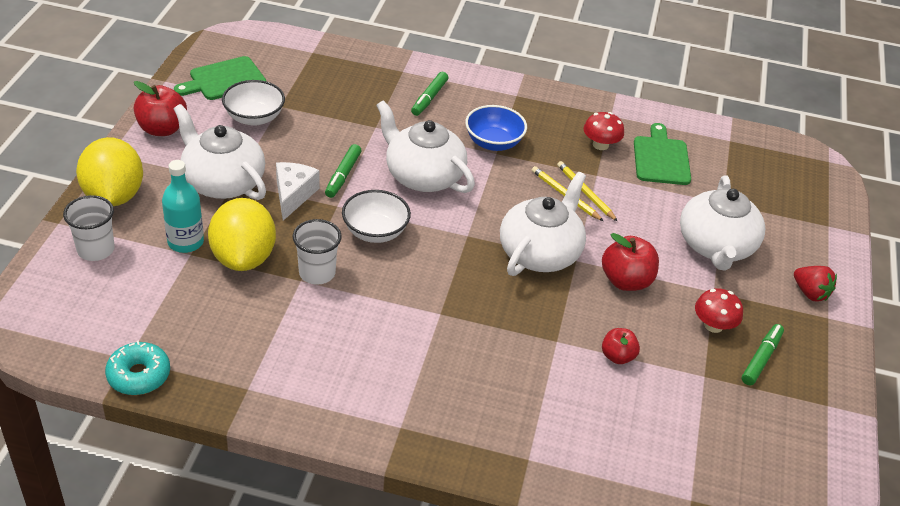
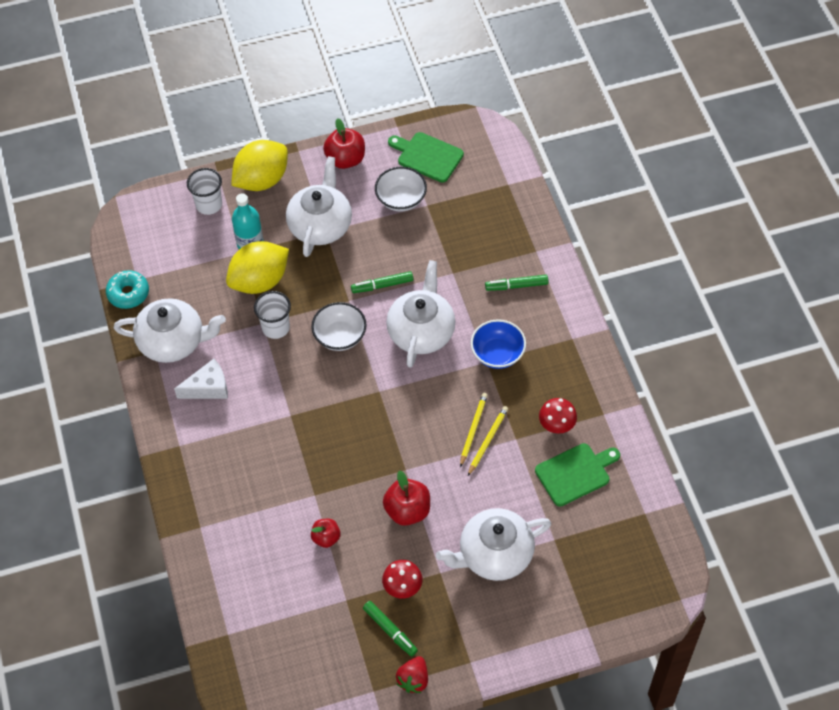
camera: 65 degrees right, 15 degrees up
(293, 195) = (339, 270): white cheese -> white cheese (208, 388)
(540, 252) = (396, 443): white teapot -> white teapot (173, 341)
(761, 359) = (390, 630): green marker -> green marker turned 45 degrees clockwise
(810, 293) = (490, 640): red strawberry -> red strawberry (413, 679)

